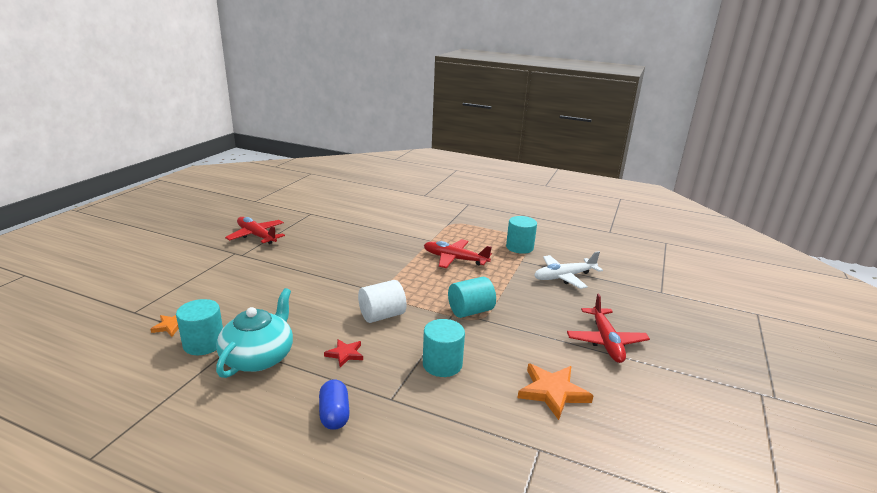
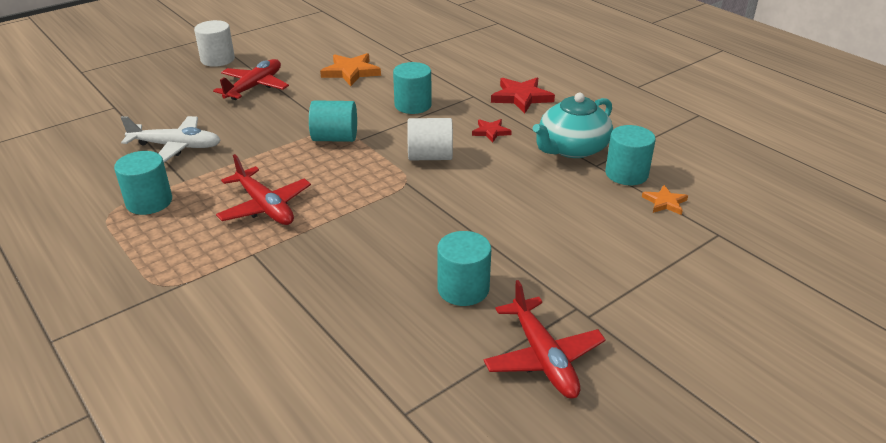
camera: 150 degrees left, 10 degrees up
(308, 249) = (463, 289): none -> turquoise cylinder
(334, 414) = (521, 97): blue capsule -> red star
(697, 364) = (217, 59): none -> white cylinder

